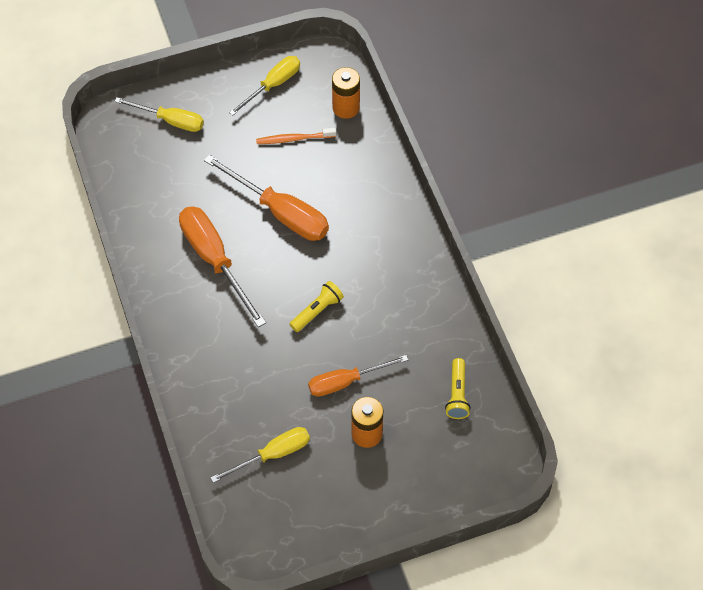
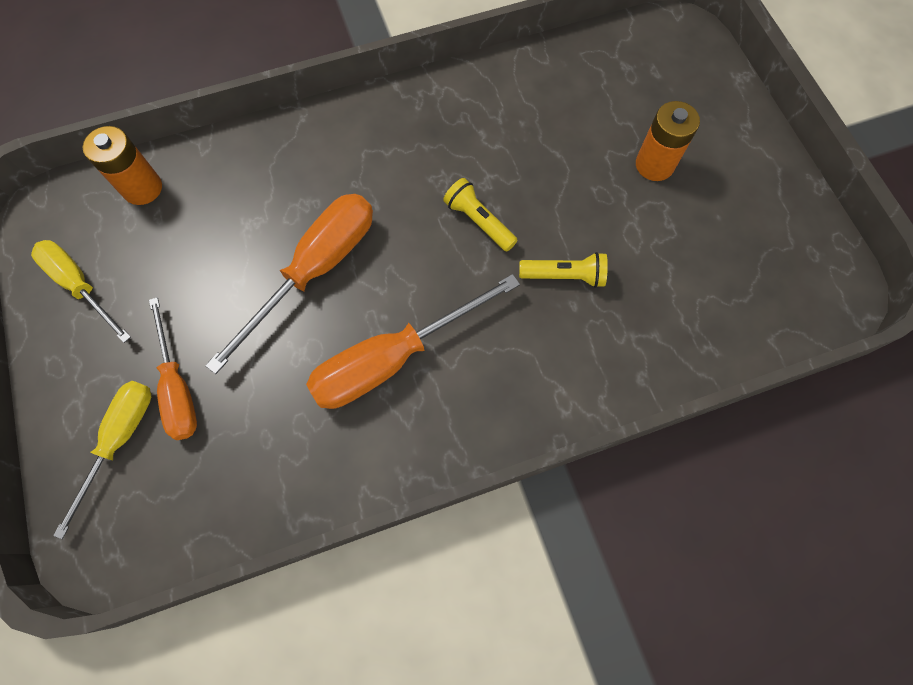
camera: 90 degrees left, 10 degrees up
(272, 454) = (698, 272): yellow screwdriver -> none
(294, 139) = (187, 255): orange toothbrush -> none
(346, 381) = (583, 187): orange screwdriver -> orange screwdriver (178, 387)
(457, 394) = (591, 72): yellow flashlight -> yellow flashlight (564, 276)

